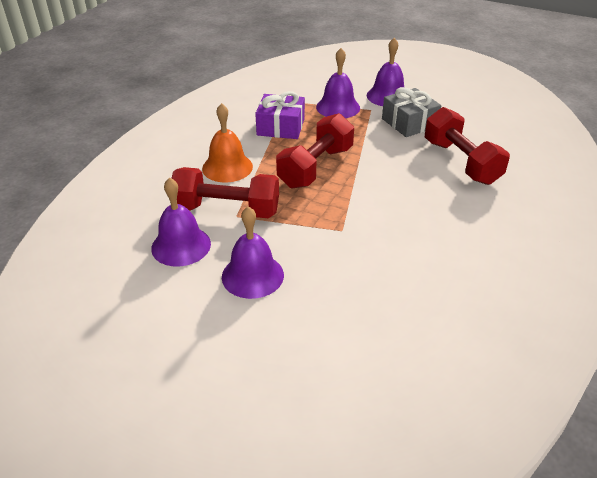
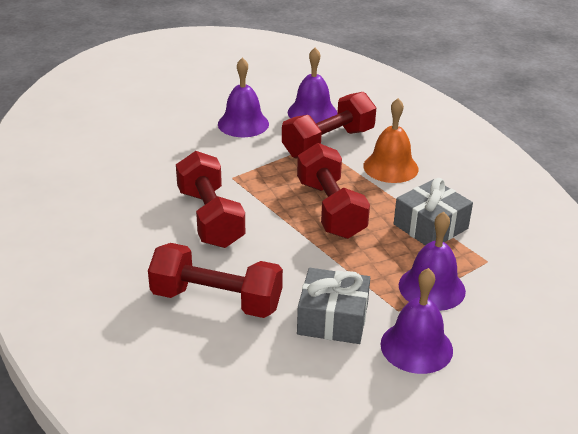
camera: 130 degrees right, 5 degrees down
(281, 127) = (430, 226): purple gift -> grey gift
(402, 209) = (210, 218): none -> red dumbbell

